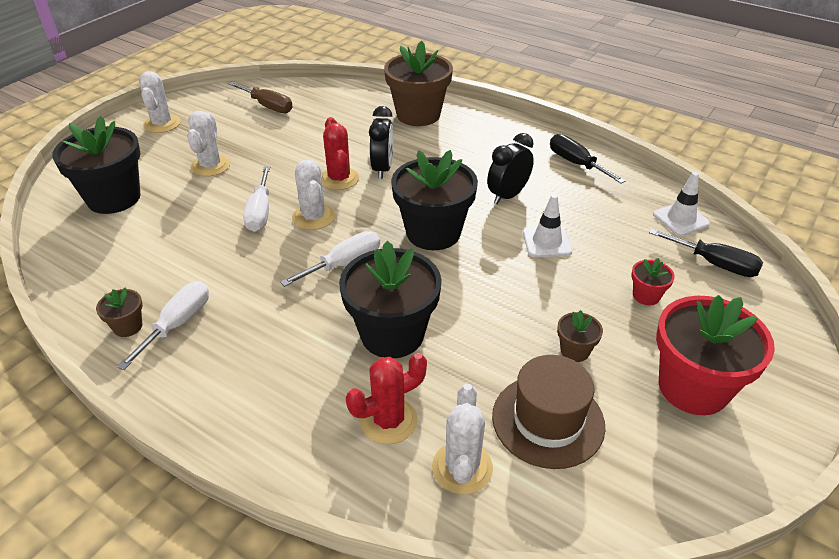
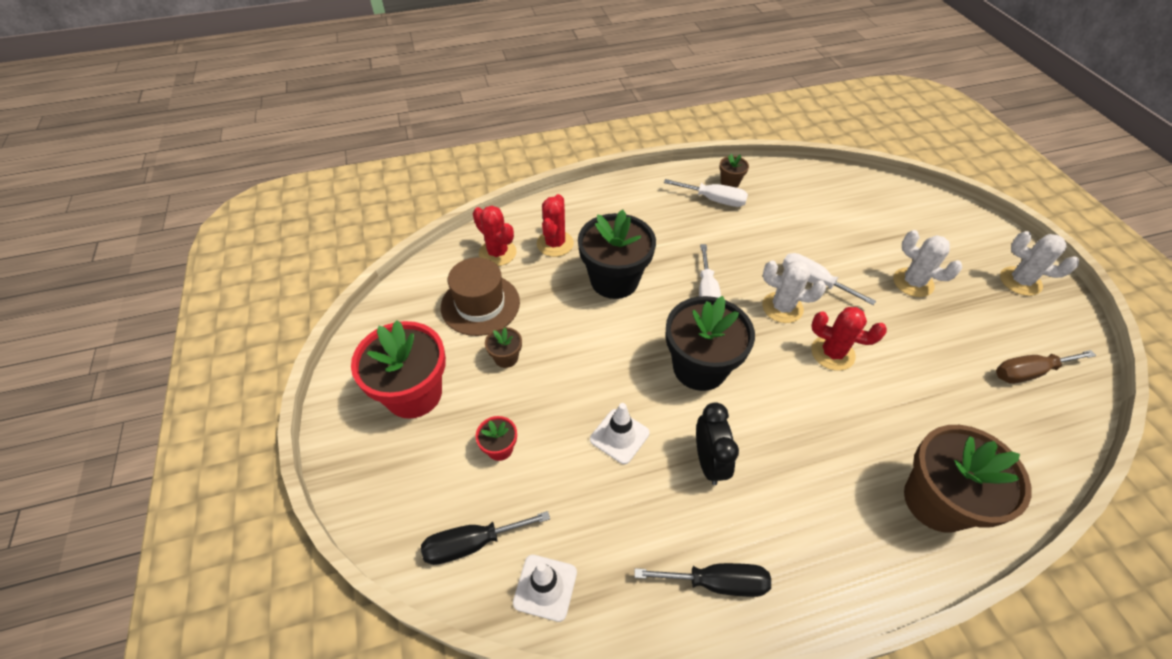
camera: 130 degrees right, 10 degrees up
(114, 198) = (892, 217): black flower pot -> none
(177, 324) = (714, 200): white screwdriver -> white screwdriver turned 45 degrees counterclockwise
(382, 169) = (829, 394): black clock -> none
(462, 468) = (497, 253): white cactus -> red cactus

